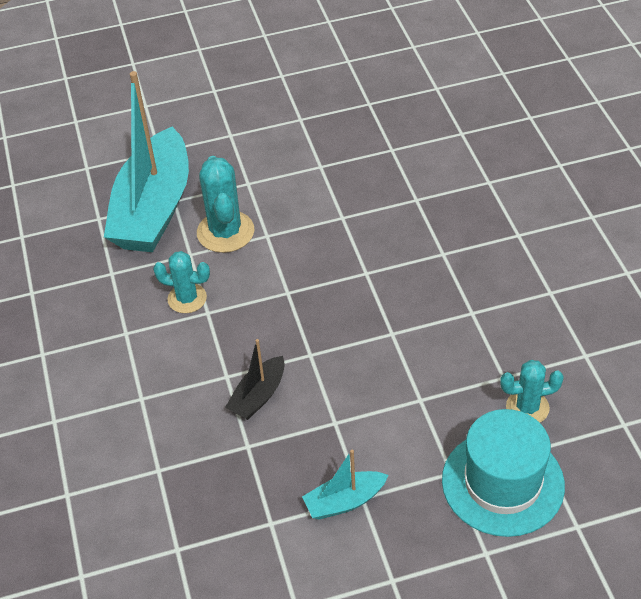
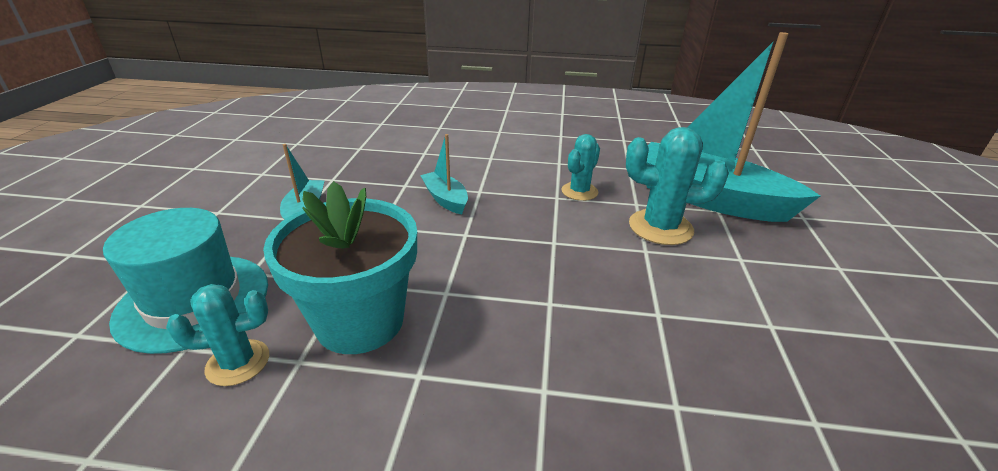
camera: 110 degrees right, 15 degrees down
(258, 396) = (445, 199): black boat -> turquoise boat
(452, 366) = (360, 321): none -> turquoise flower pot
(527, 407) = (238, 362): turquoise cactus -> turquoise cactus turned 60 degrees clockwise

